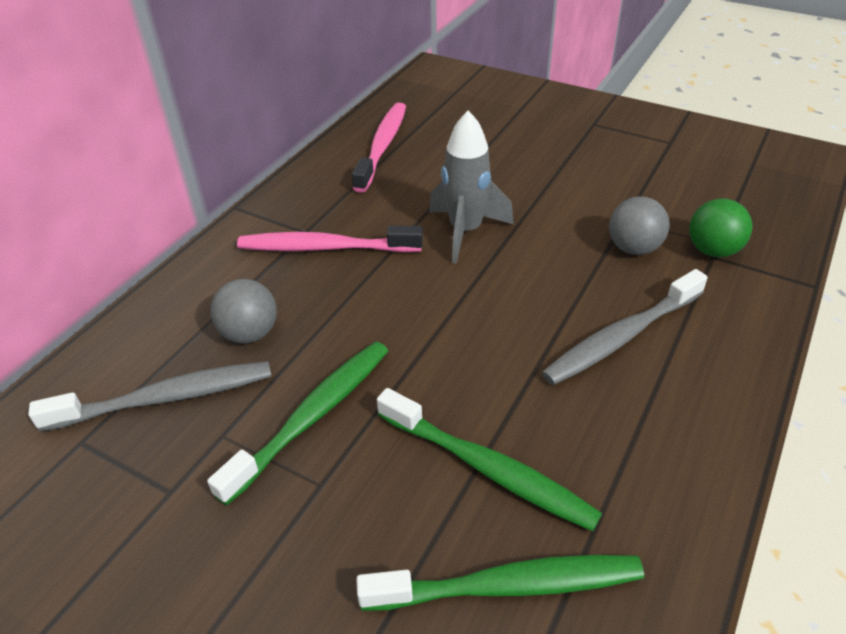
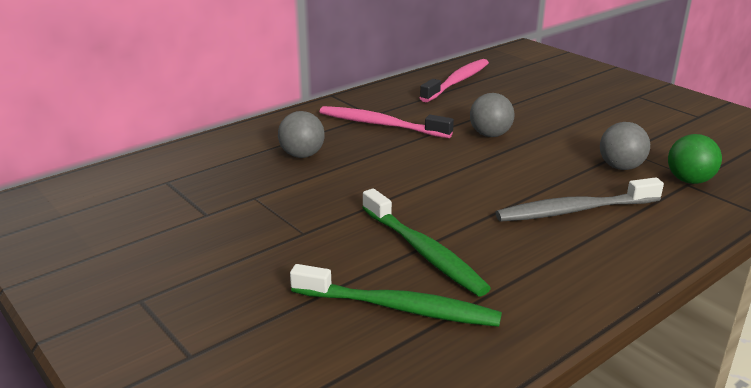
camera: 20 degrees right, 15 degrees down
(165, 398) = (229, 173): grey toothbrush -> none
(312, 417) = (318, 201): green toothbrush -> none
(465, 231) = (490, 135): grey rocket -> grey ball

